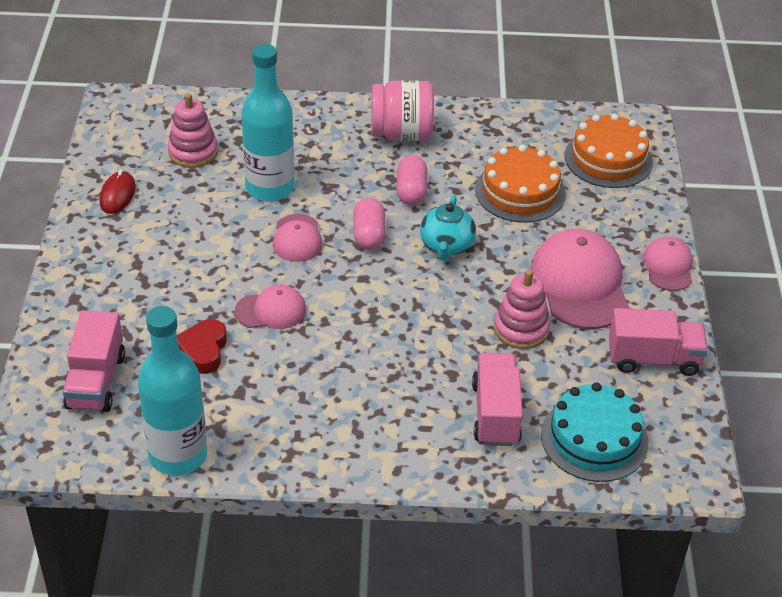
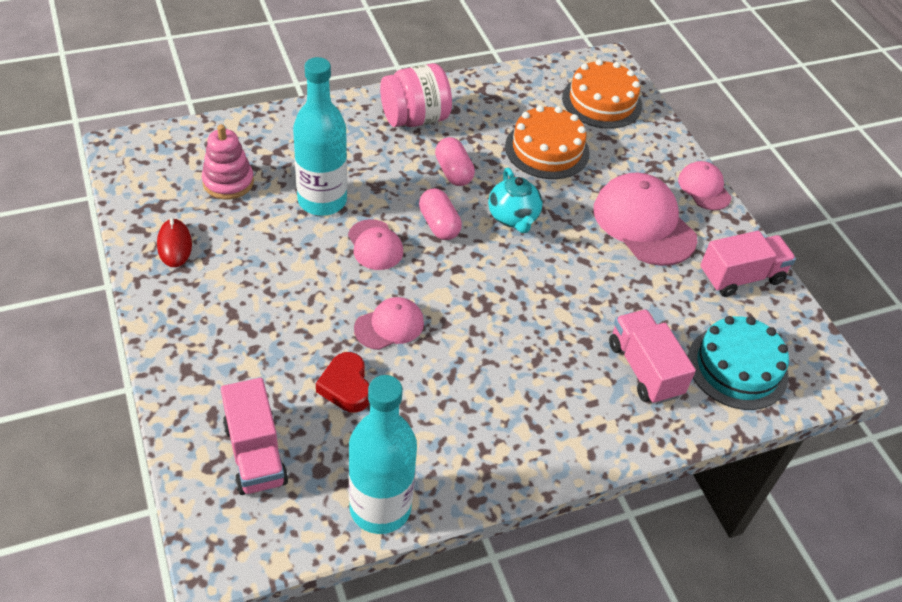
camera: 25 degrees left, 5 degrees up
(521, 329) = (620, 280): pink stacking toy -> none

